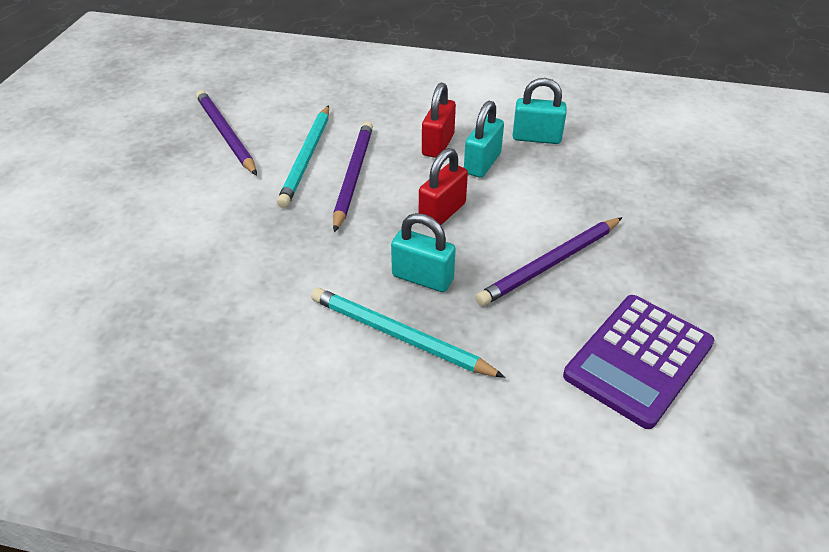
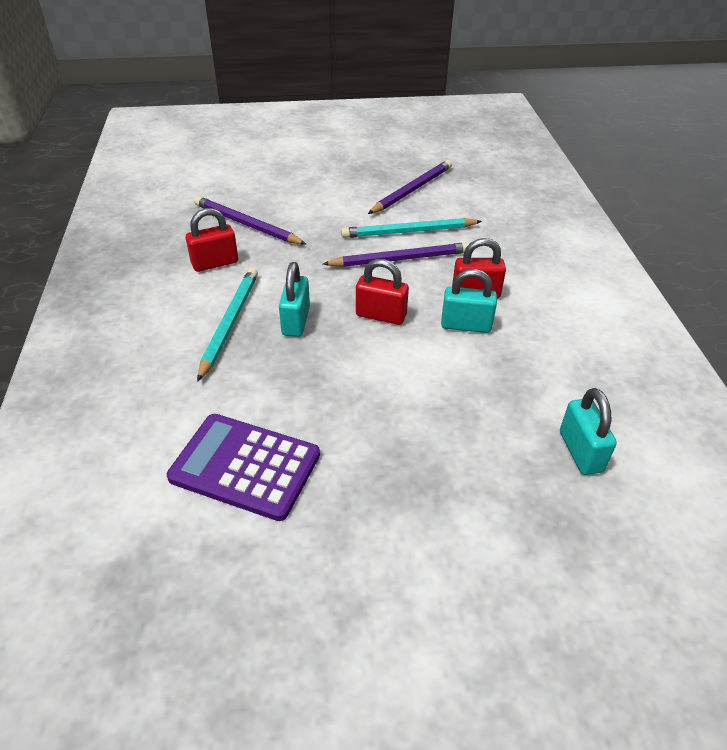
camera: 70 degrees right, 0 degrees up
(263, 331) = (215, 263): none -> red padlock
(536, 138) = (534, 354): turquoise padlock -> turquoise padlock (580, 451)
(550, 264) = (345, 392): purple pencil -> purple pencil (246, 224)

